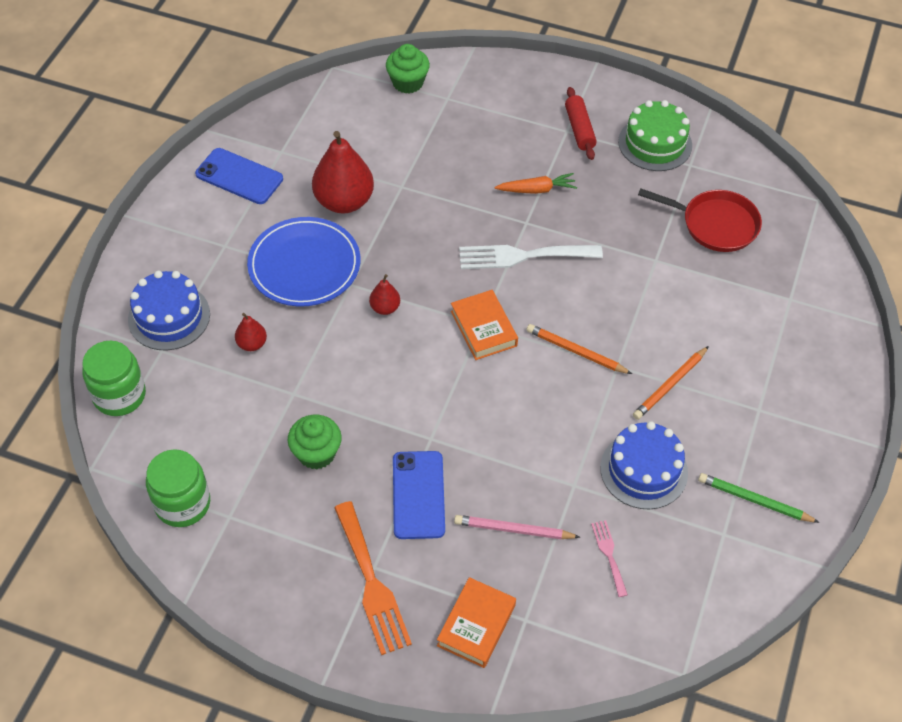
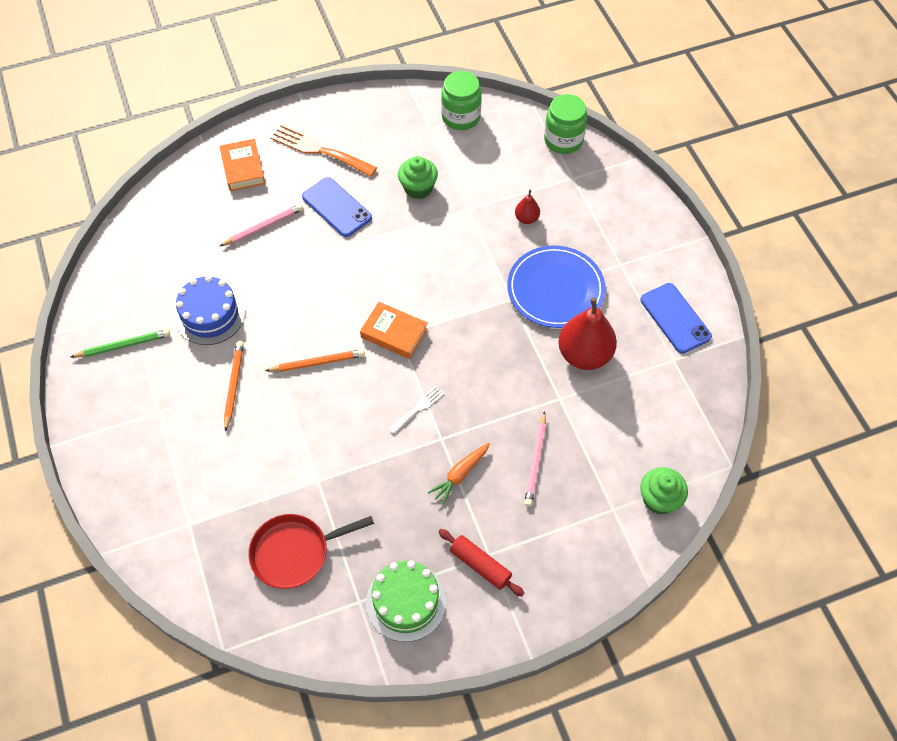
camera: 140 degrees right, 5 degrees up
(169, 317) = (594, 198): blue cake -> none
(239, 176) = (675, 318): blue phone -> blue phone turned 75 degrees clockwise
(385, 308) = (472, 300): red pear -> none
(469, 160) = (535, 461): none -> pink pencil
(522, 256) = (418, 408): white fork -> white fork, size x0.51
(609, 554) = (195, 252): pink fork -> none

